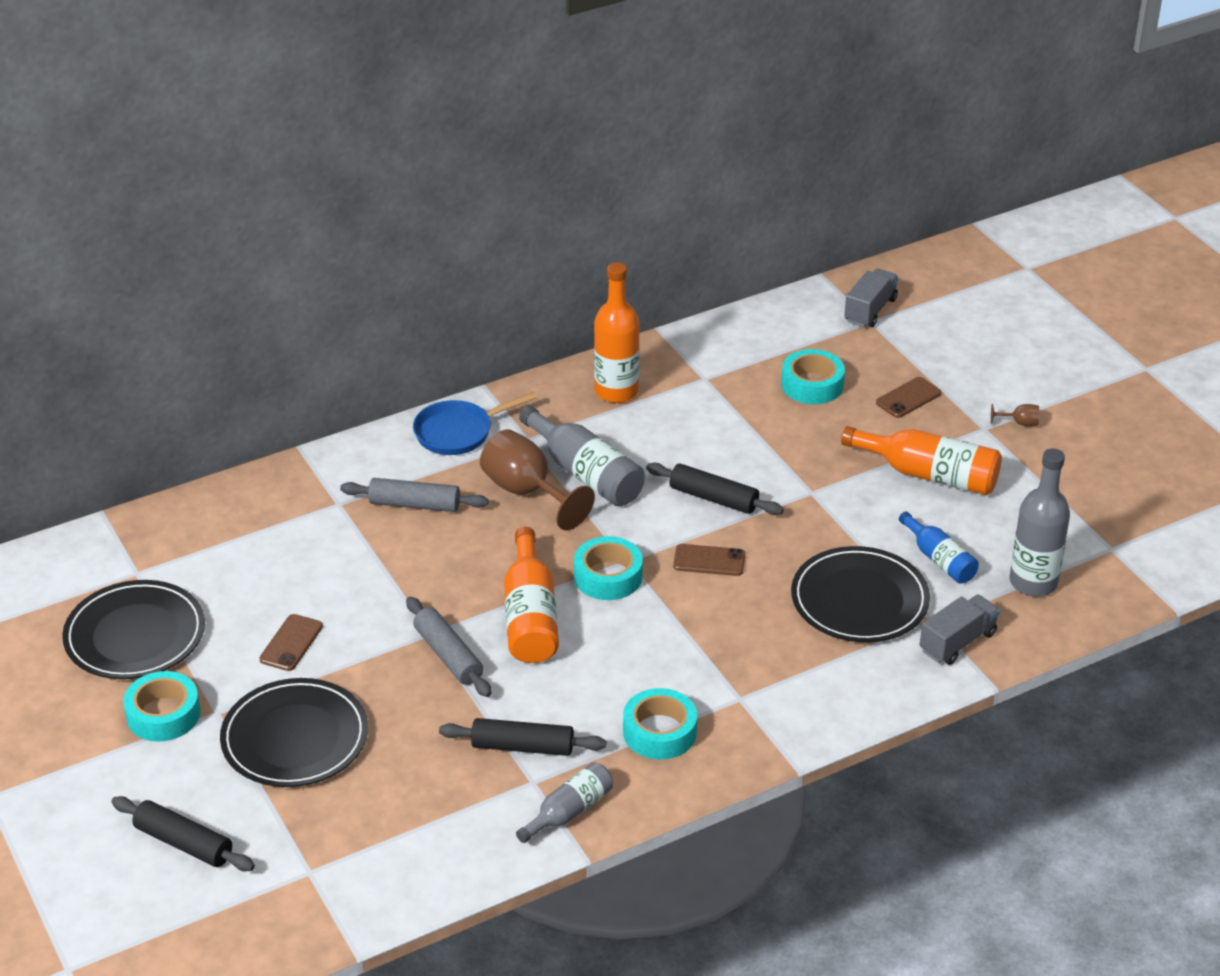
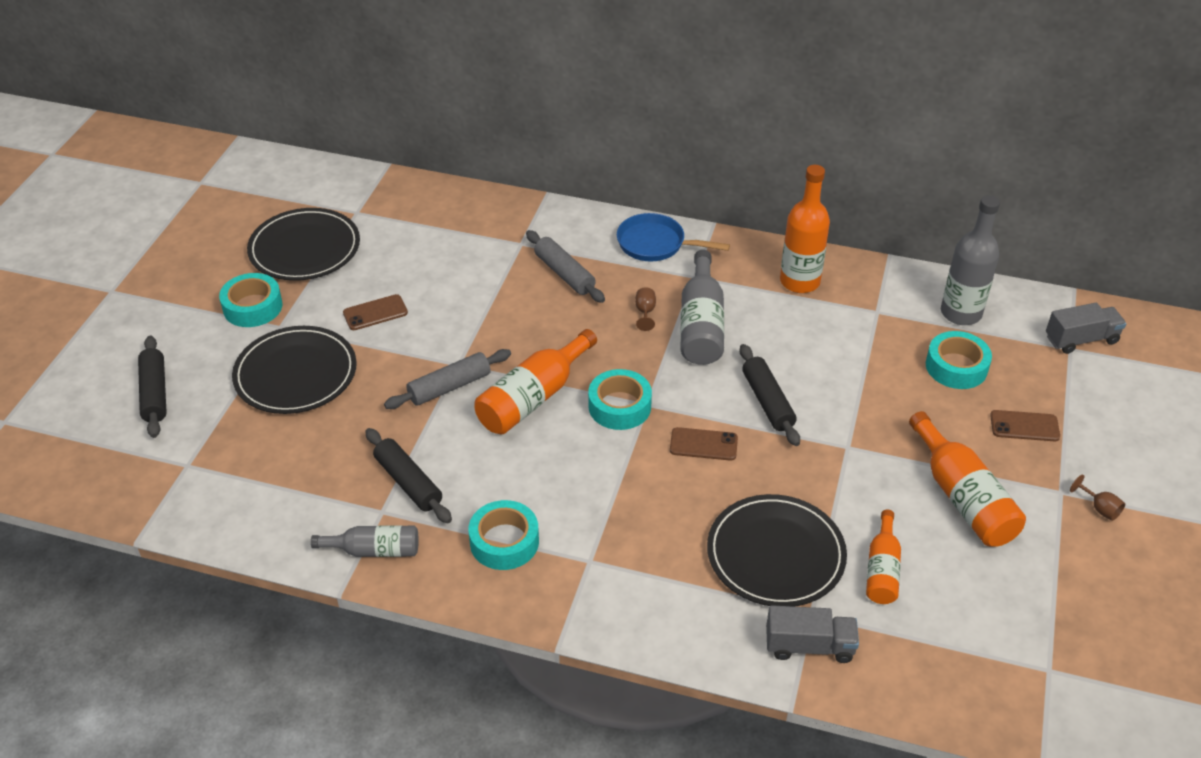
camera: 45 degrees right, 5 degrees up
(448, 655) = (449, 387): grey rolling pin -> grey rolling pin turned 45 degrees clockwise
(527, 492) = (645, 312): brown goblet -> brown goblet, size x0.42
(709, 560) = (703, 444): brown phone -> brown phone turned 45 degrees counterclockwise
(939, 559) = (882, 569): blue bottle -> orange bottle
(1033, 582) = (938, 646): grey bottle -> grey bottle (961, 313)

